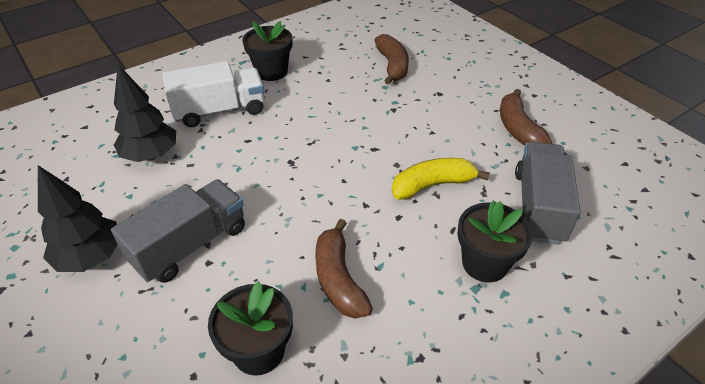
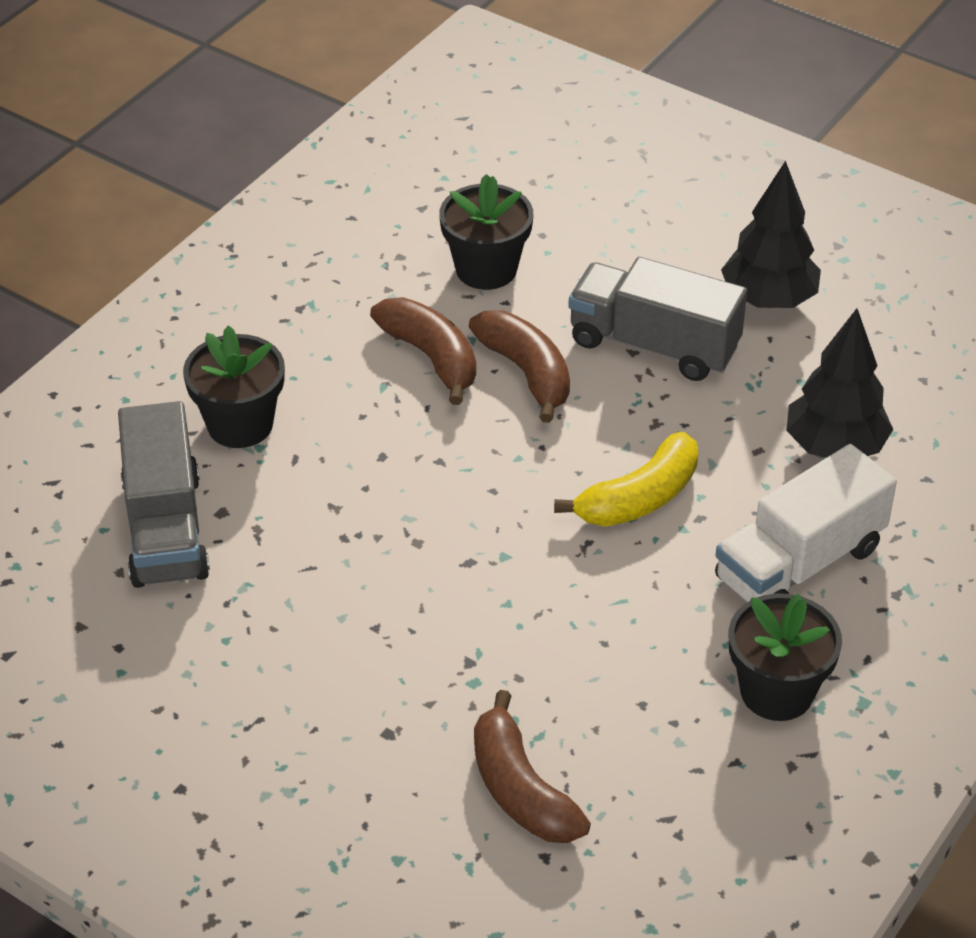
camera: 160 degrees right, 0 degrees up
(190, 245) = (654, 344): grey truck -> grey truck turned 90 degrees clockwise
(432, 185) = (345, 520): yellow banana -> yellow banana (639, 498)
(518, 129) = (209, 679): brown banana -> brown banana (526, 372)

